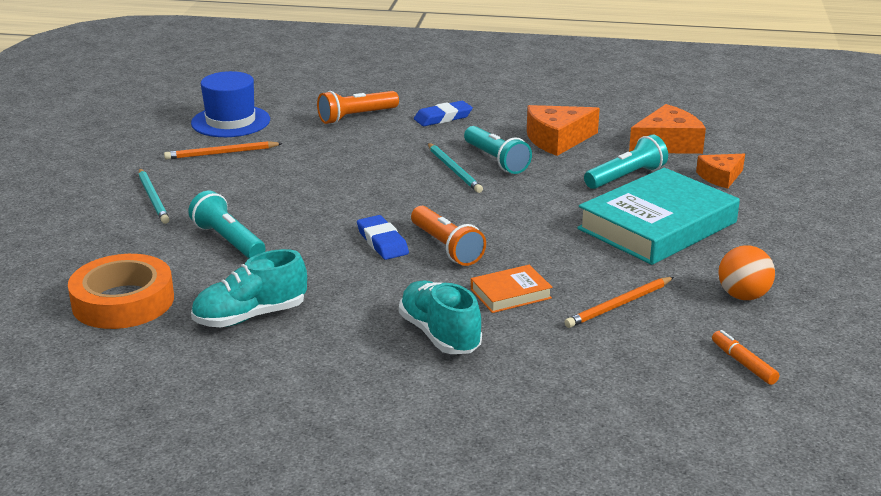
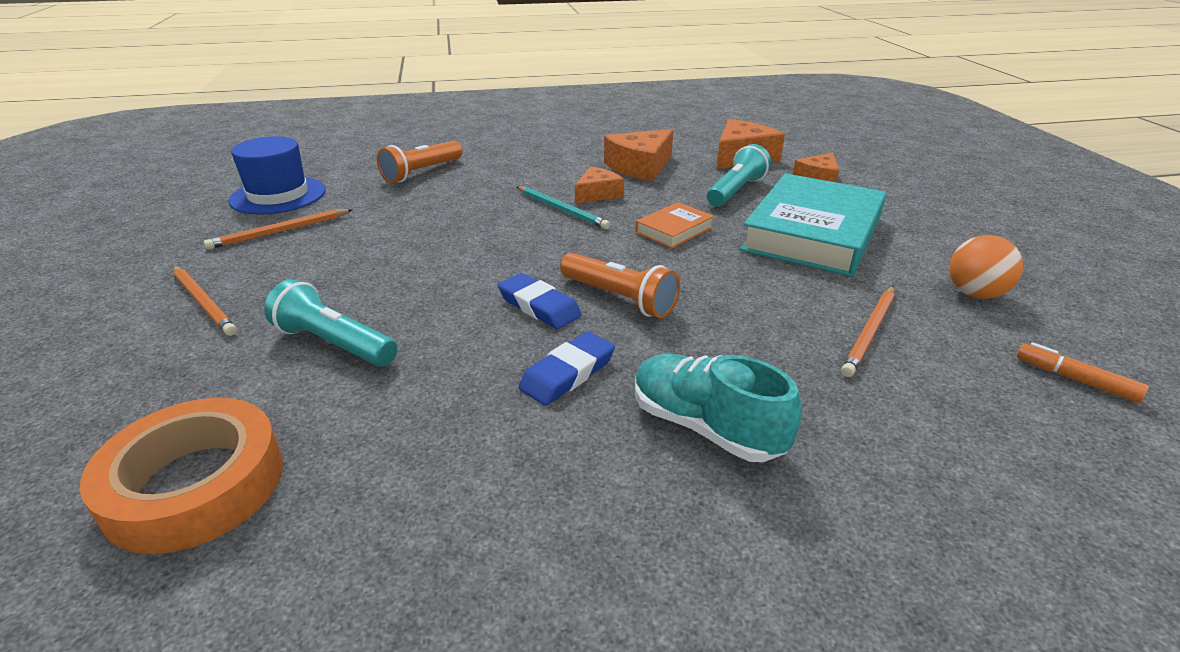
camera: 20 degrees left, 5 degrees up
(153, 198) = (203, 302): turquoise pencil -> orange pencil
(250, 316) = (419, 463): turquoise shoe -> none
(443, 118) = (513, 162): blue eraser -> blue eraser (568, 373)
(496, 160) = (597, 194): turquoise flashlight -> orange cheese
(511, 294) = (741, 344): orange book -> orange book (674, 230)

